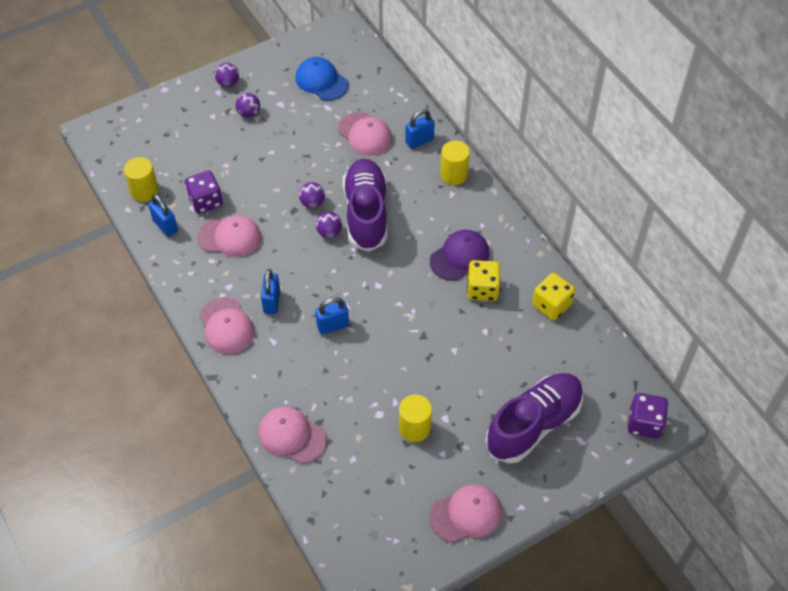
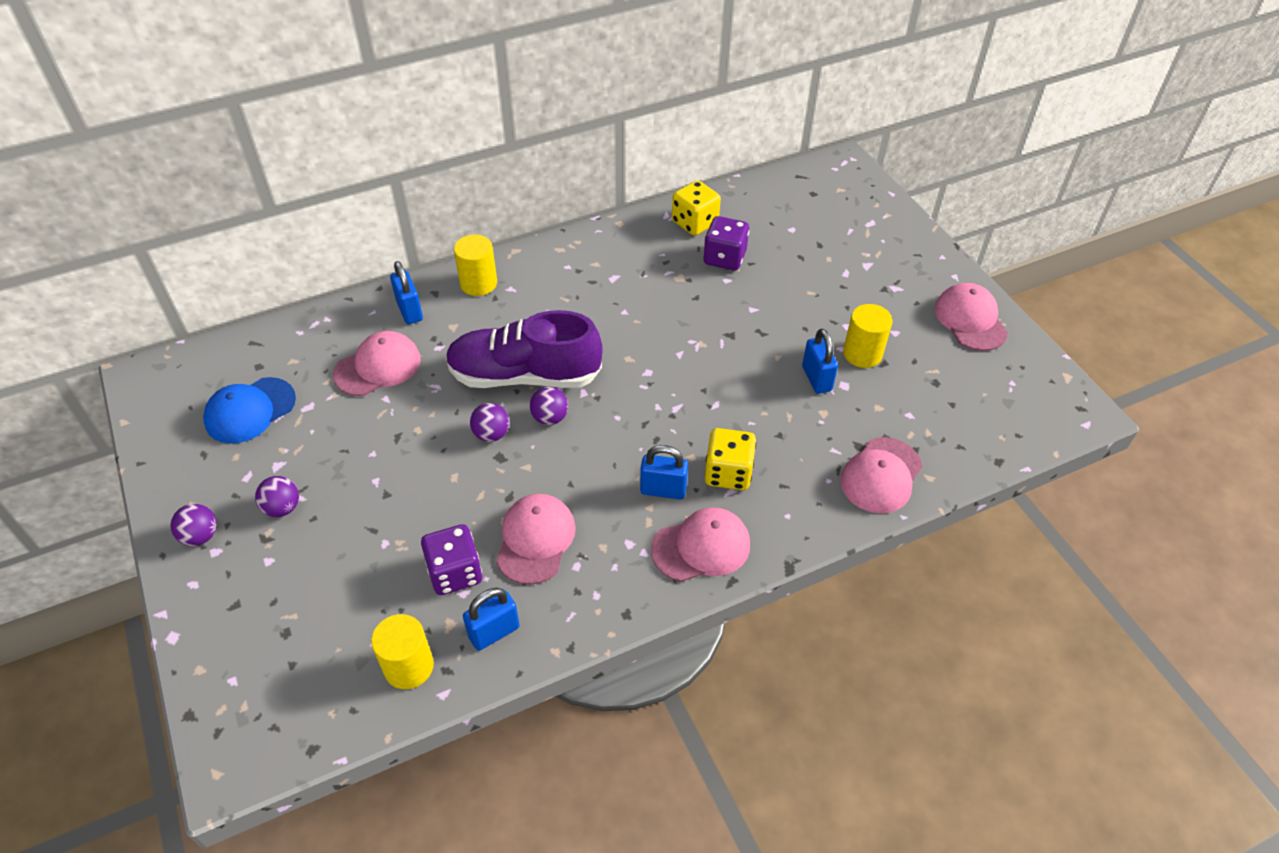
camera: 85 degrees left, 5 degrees down
(333, 326) = (709, 423): blue padlock -> blue padlock (816, 379)
(459, 257) = (613, 291): purple cap -> none
(482, 289) = (666, 276): yellow dice -> yellow dice (728, 473)
(534, 425) = (853, 255): purple shoe -> none
(644, 423) = (847, 177): purple dice -> purple dice (724, 258)

